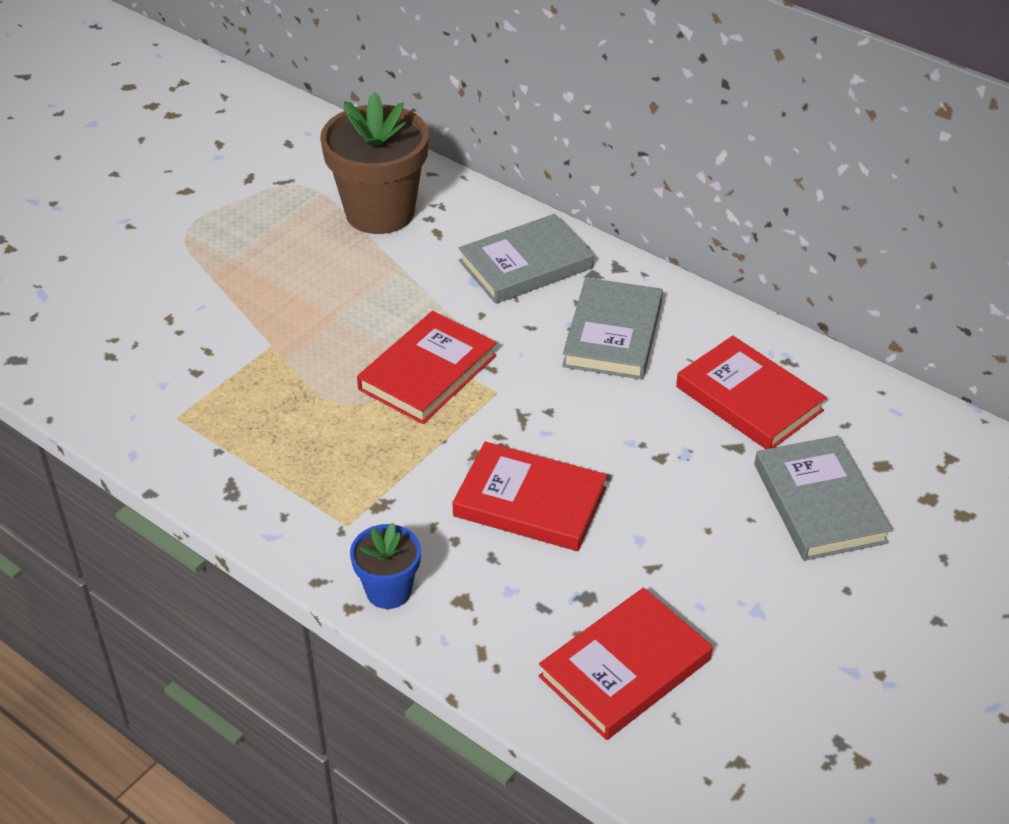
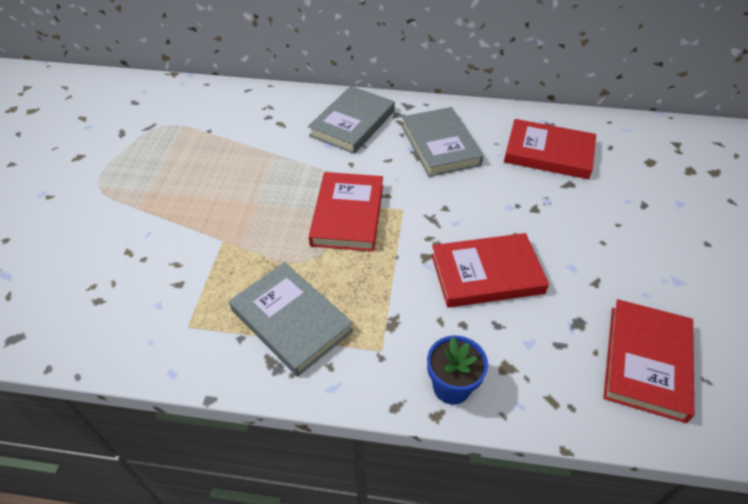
camera: 30 degrees left, 5 degrees up
(380, 212) = (232, 124): brown flower pot -> none
(819, 503) = (642, 198): grey book -> grey book (291, 320)

